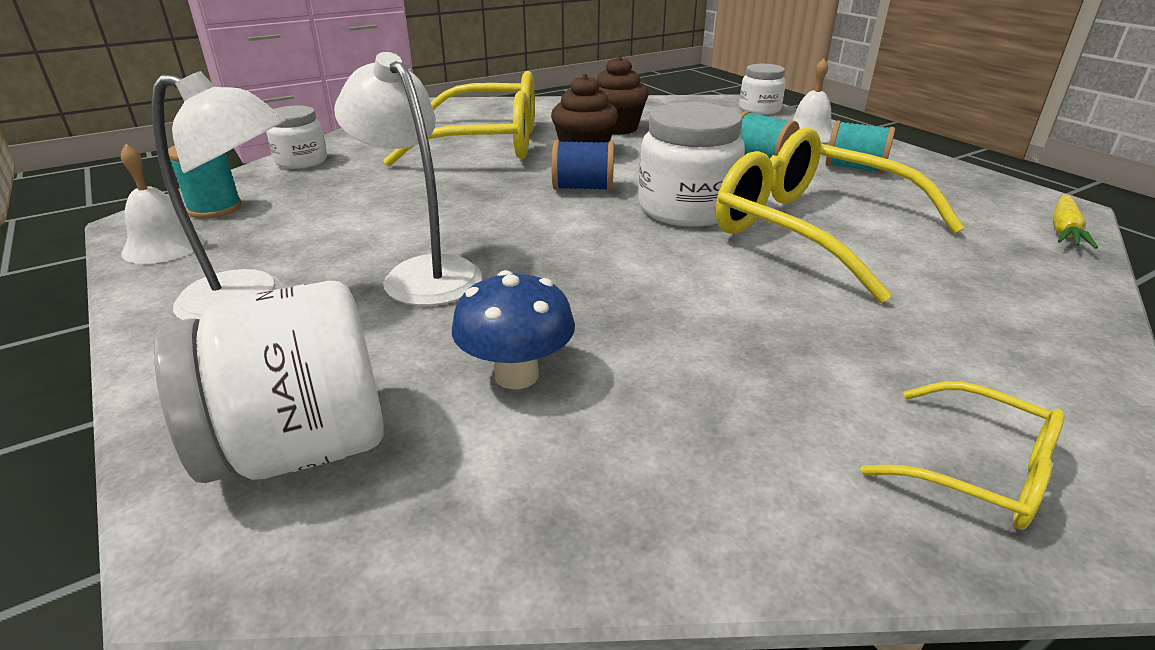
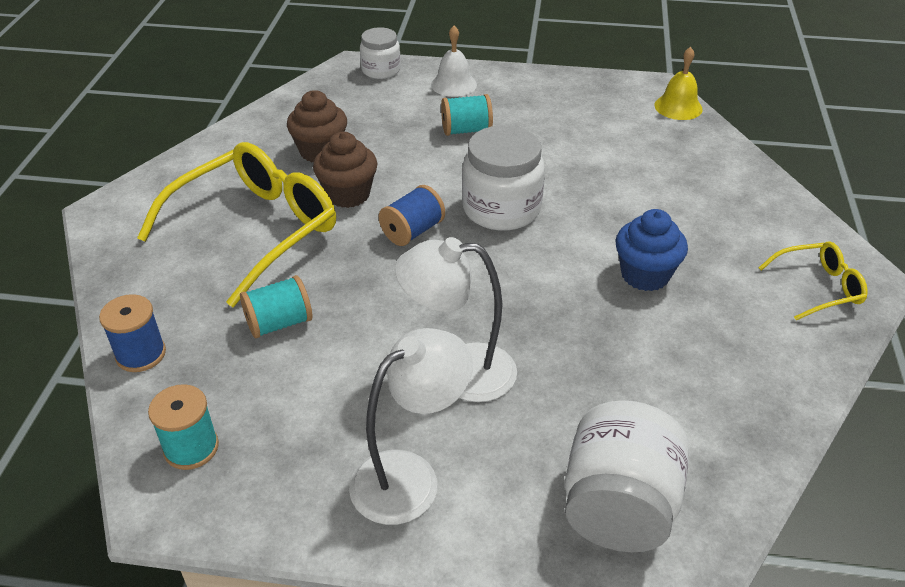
camera: 50 degrees left, 10 degrees up
(164, 245) = (241, 503): white bell -> none
(301, 161) = (141, 354): white jar -> blue spool
(516, 375) = (624, 388): blue mushroom -> none
(733, 317) = (645, 275): none -> blue cupcake
(811, 230) = (584, 183): yellow glasses -> none
(854, 168) = (527, 108): turquoise spool -> turquoise spool (279, 323)
(1064, 230) = (678, 107): yellow carrot -> yellow bell

